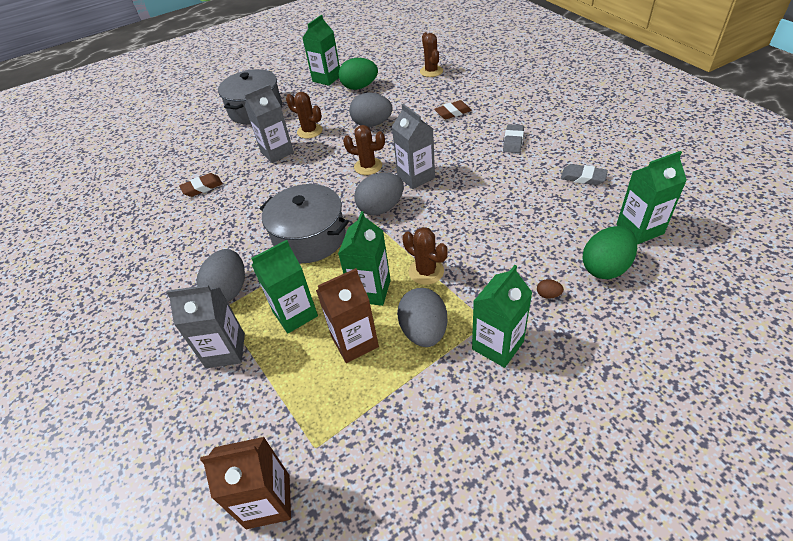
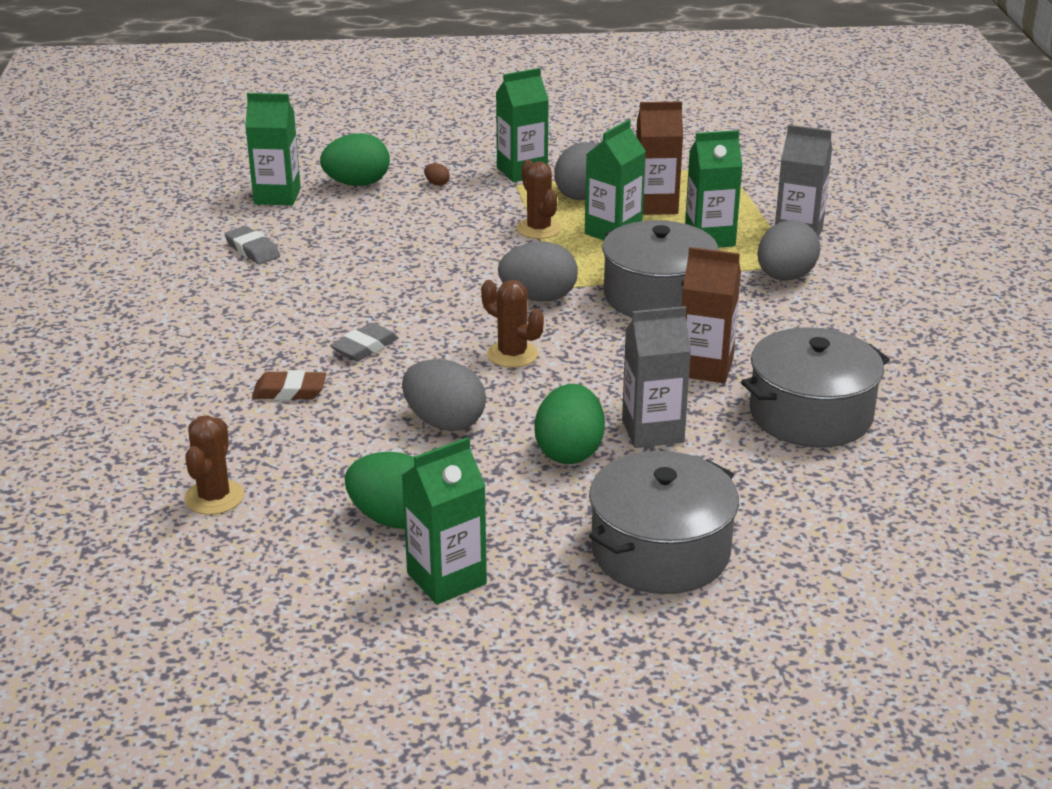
camera: 160 degrees left, 15 degrees down
(202, 187) = (810, 414): brown eraser -> grey pot
(268, 501) = (775, 156): brown carton -> brown carton (705, 368)
(309, 131) = (569, 452): brown cactus -> green egg
(416, 177) = (456, 317): grey carton -> none
(513, 141) = (266, 316): grey eraser -> grey eraser (365, 347)

